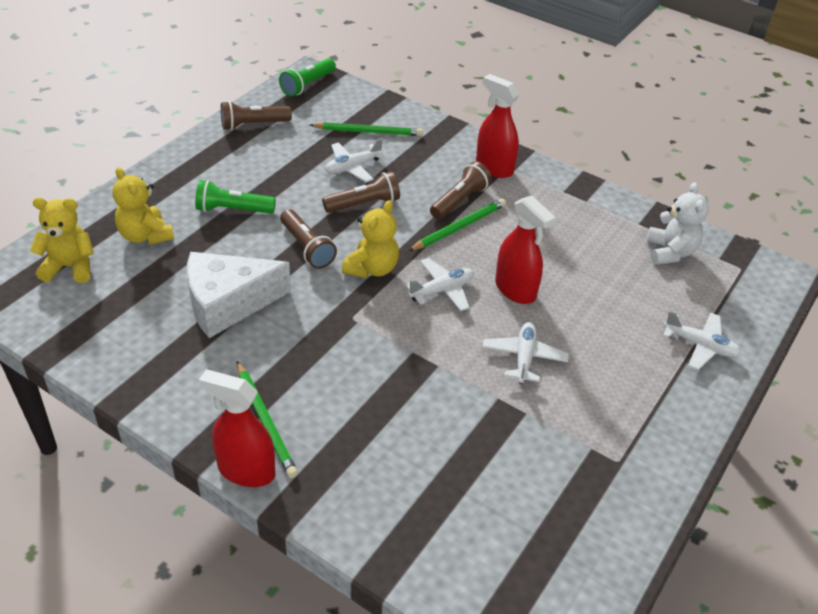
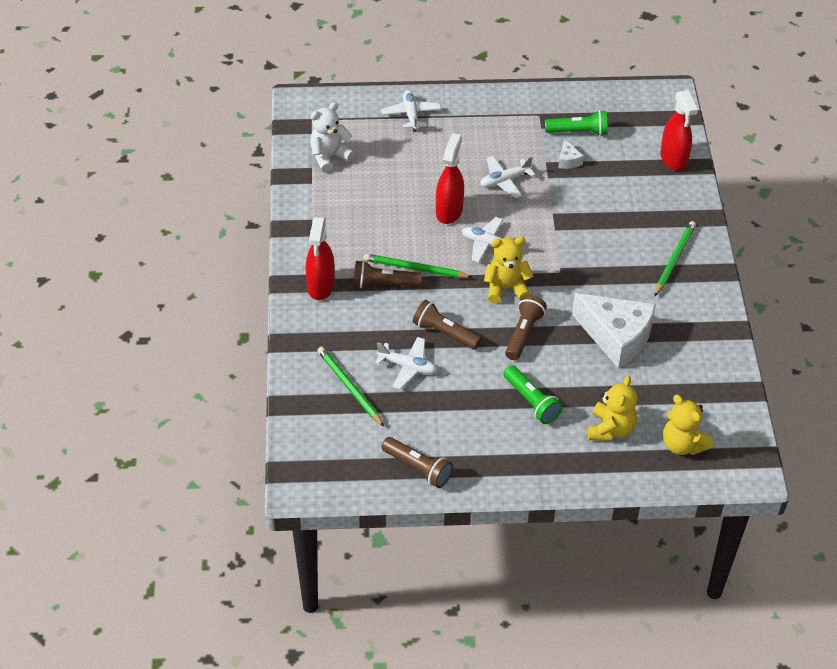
camera: 125 degrees left, 5 degrees up
(246, 470) = (710, 246): red spray bottle -> red spray bottle (673, 159)
(308, 85) = (319, 475): green flashlight -> green flashlight (578, 132)
(510, 435) = (568, 160): none -> white cheese

